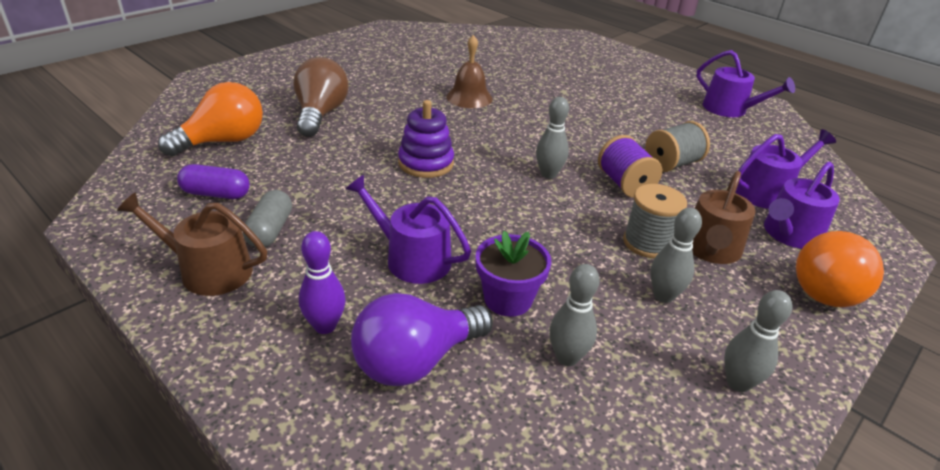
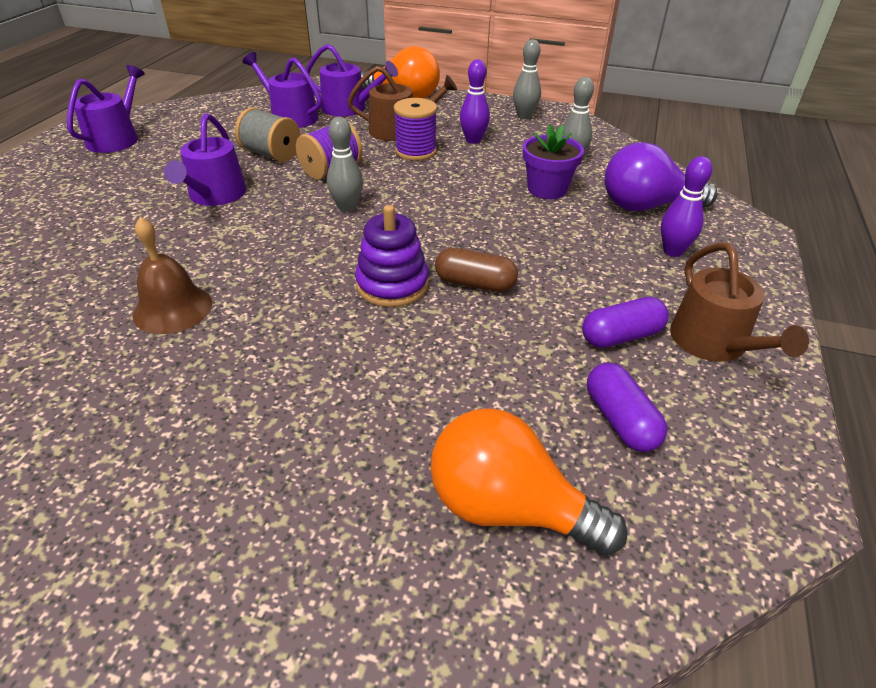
camera: 115 degrees left, 5 degrees up
(270, 230) = (621, 336): grey capsule -> purple capsule
(320, 114) = (331, 440): brown light bulb -> none
(394, 194) = (475, 283): none -> brown capsule
(411, 258) = (555, 240): purple watering can -> purple watering can (215, 195)
(416, 361) = (646, 206): purple light bulb -> purple light bulb turned 150 degrees clockwise
(647, 243) = (416, 151): grey spool -> purple spool
(663, 296) = (473, 140): grey bowling pin -> purple bowling pin

